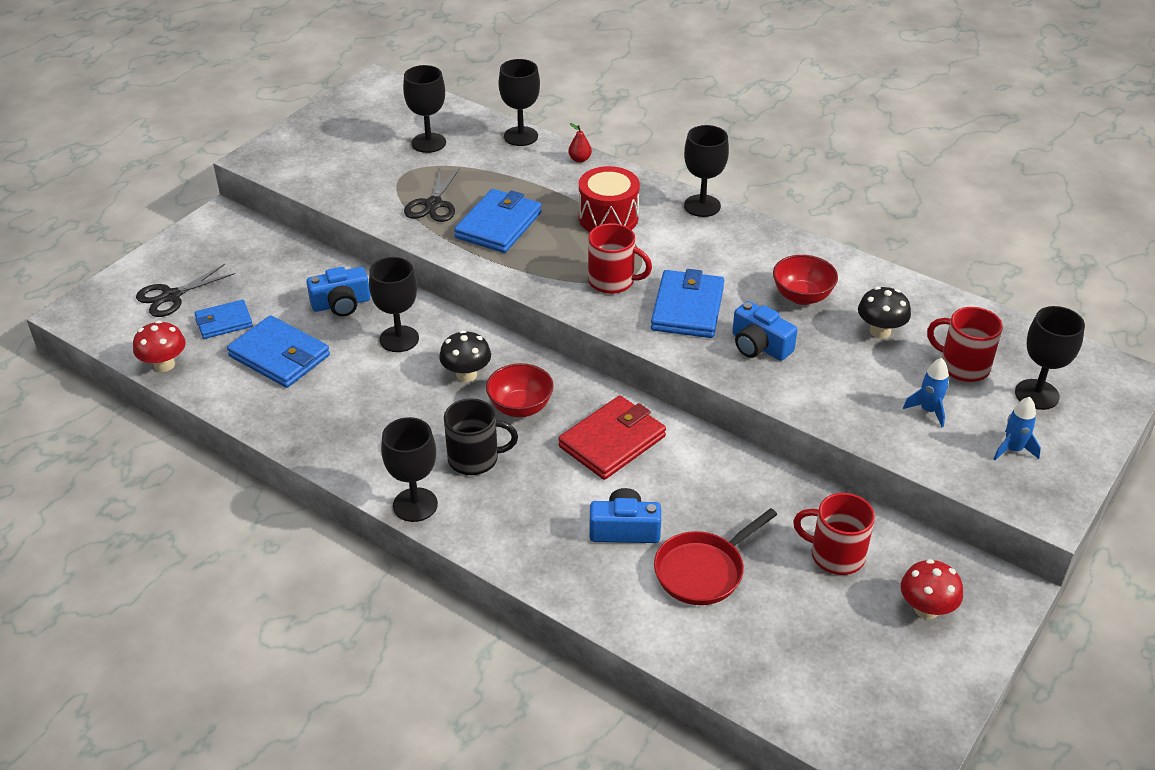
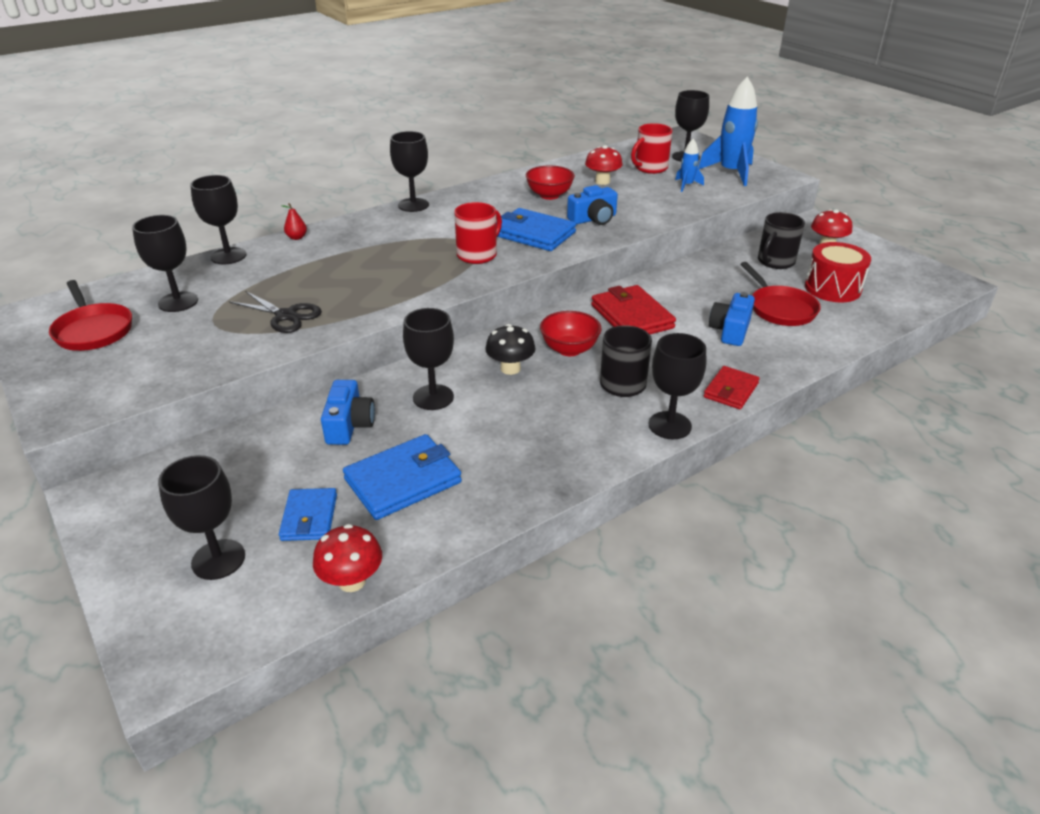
camera: 70 degrees left, 5 degrees down
(171, 296) = (218, 559): black scissors -> black goblet
(368, 123) = (93, 330): none -> red pan
(497, 544) = (730, 390): none -> red wallet
(498, 225) = (353, 289): blue wallet -> none
(608, 218) = (392, 241): red drum -> red drum (832, 288)
(835, 555) = (775, 262): red mug -> black mug
(880, 331) = (602, 181): black mushroom -> red mushroom
(1013, 449) = (731, 173): blue rocket -> blue rocket, size x2.01

